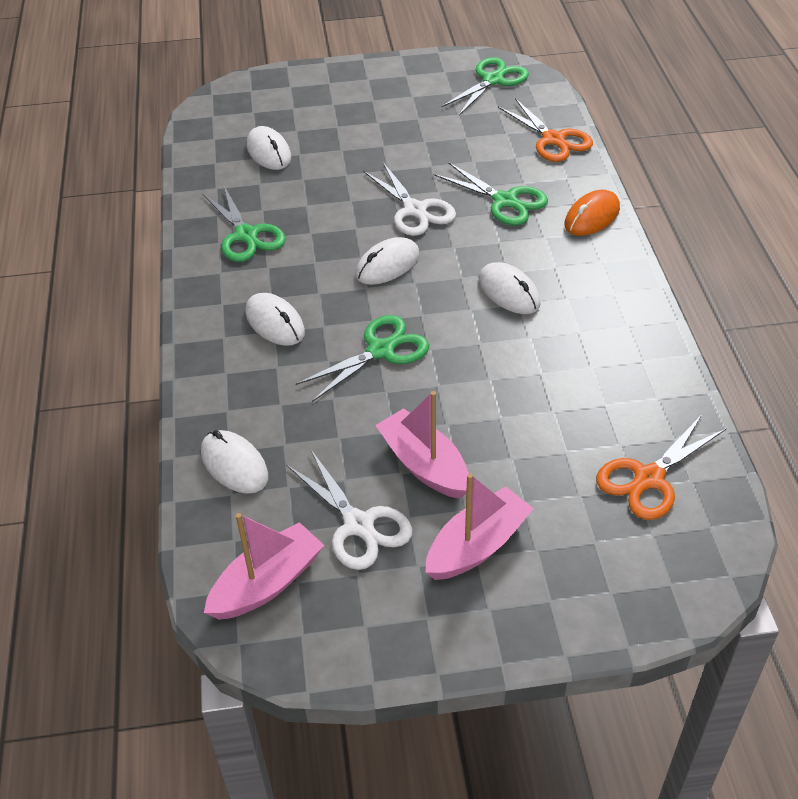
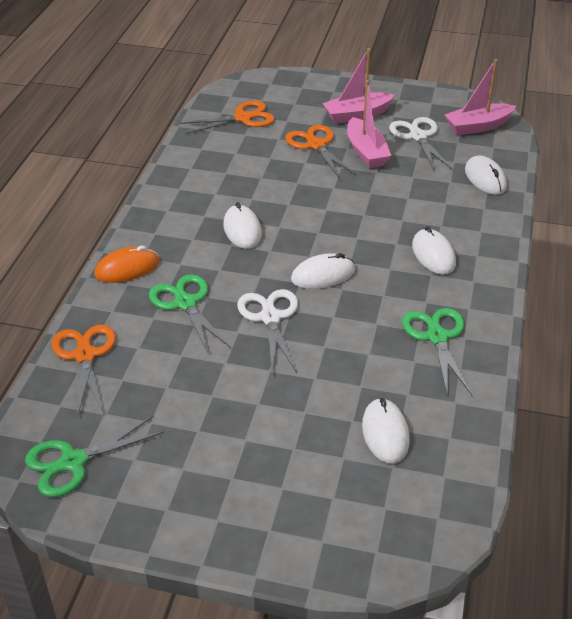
camera: 160 degrees left, 5 degrees down
(380, 351) = (361, 216): green scissors -> none
(503, 455) = (316, 145): none -> orange scissors

